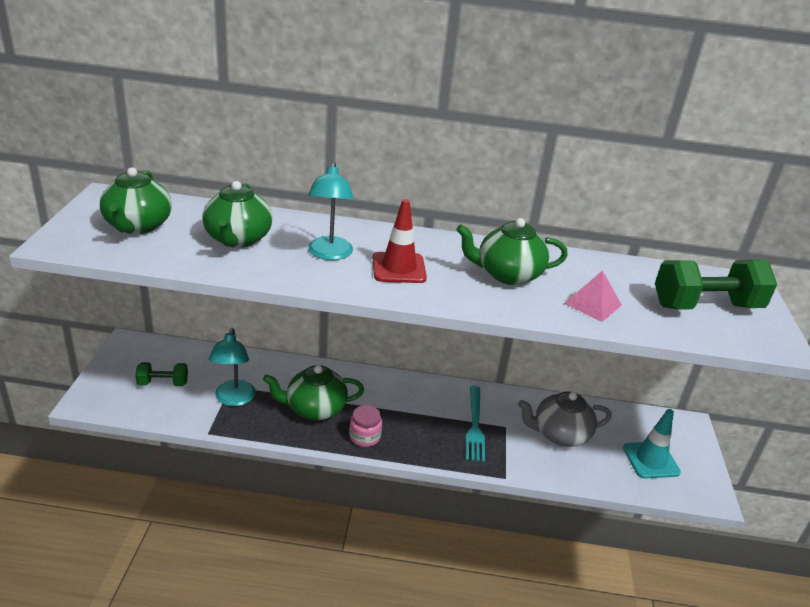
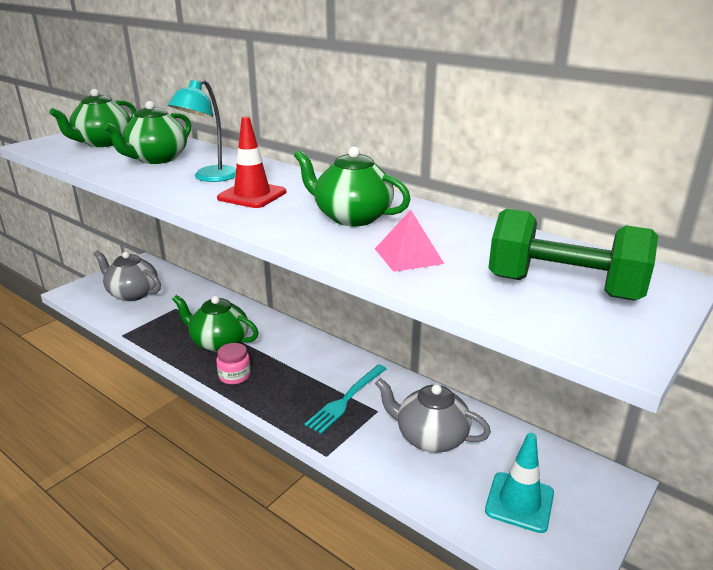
camera: 35 degrees right, 5 degrees down
(163, 383) = (132, 293): green dumbbell -> grey teapot
(233, 399) = (166, 317): turquoise lamp -> none

